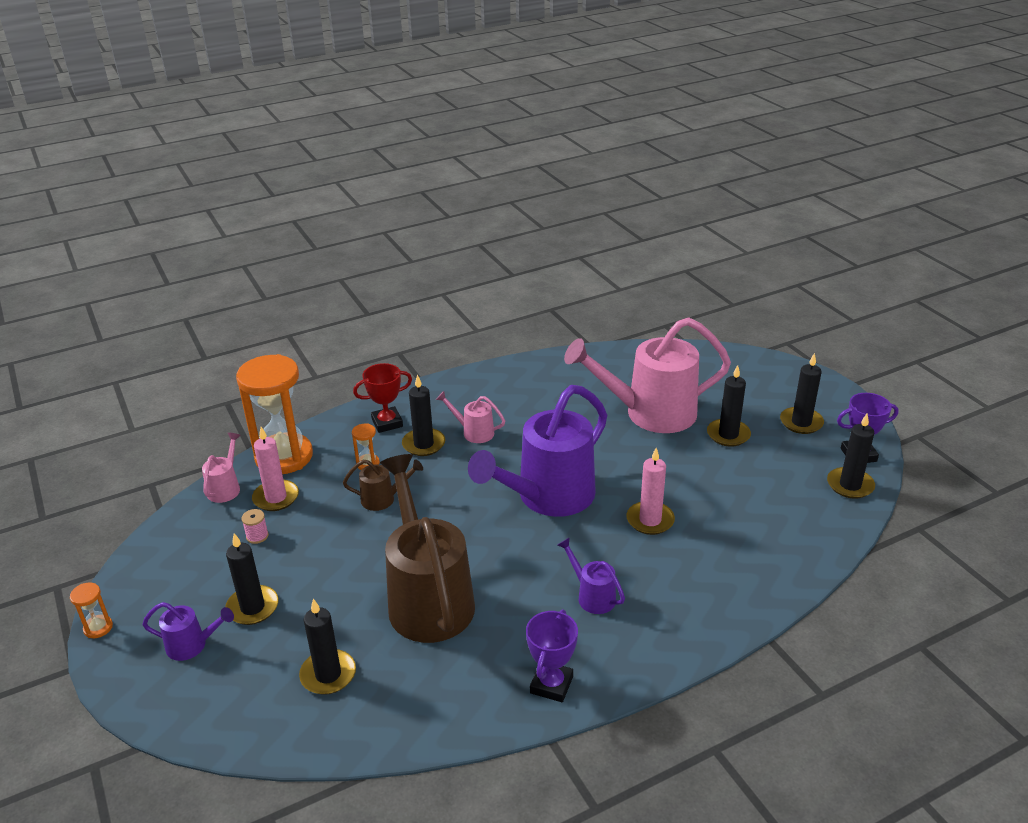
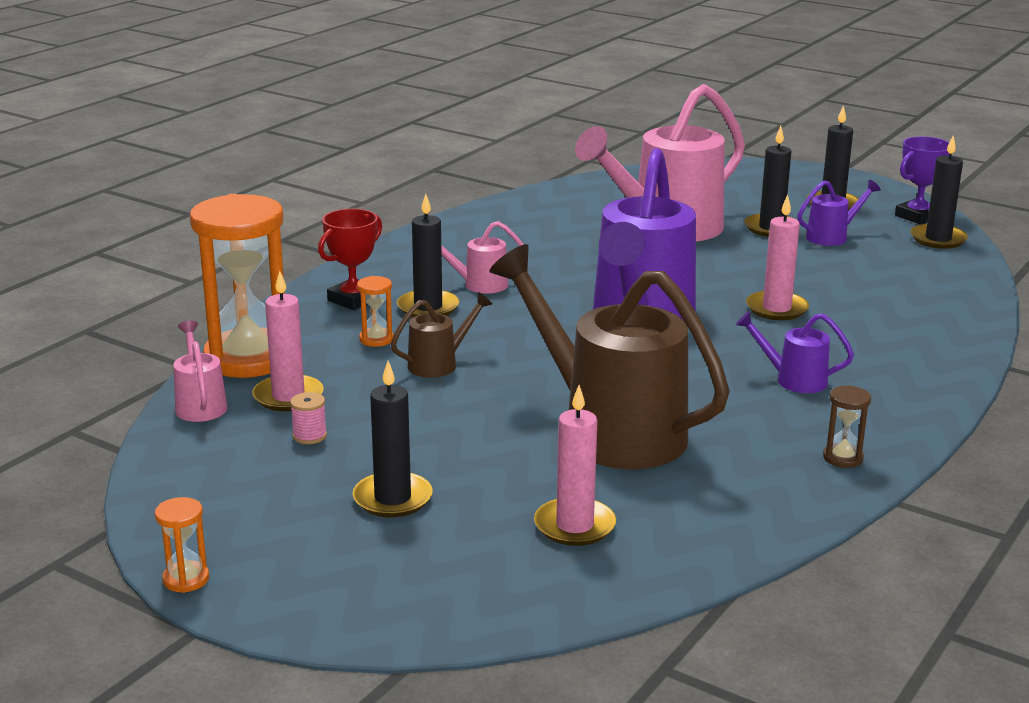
camera: 30 degrees left, 10 degrees down
(192, 645) = (354, 554): purple watering can -> purple watering can (832, 237)
(328, 674) = (574, 526): black candle -> pink candle
(551, 685) = (842, 458): purple trophy -> brown hourglass

